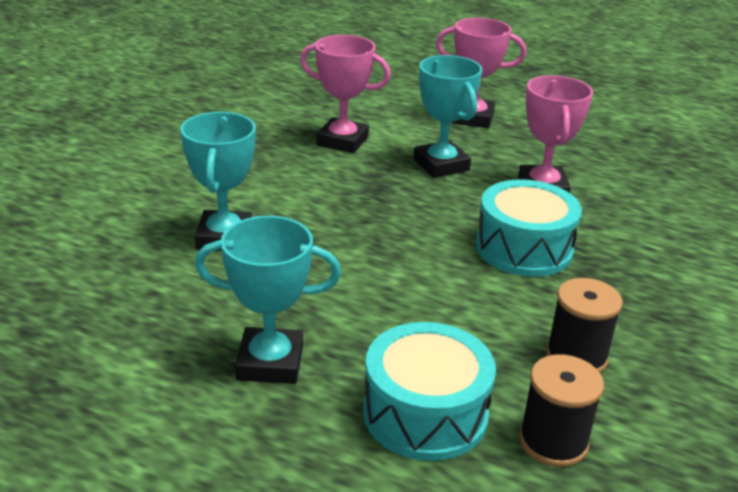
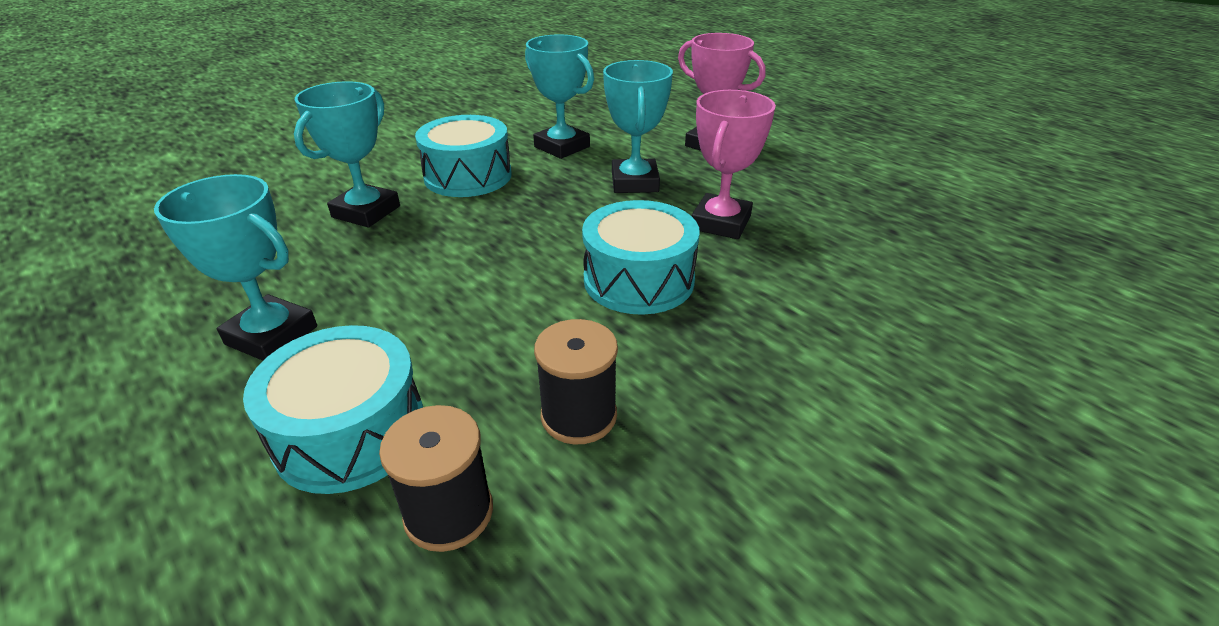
camera: 25 degrees right, 5 degrees up
(284, 185) = (468, 176): none -> turquoise drum
(342, 141) = (562, 147): pink trophy -> turquoise trophy

